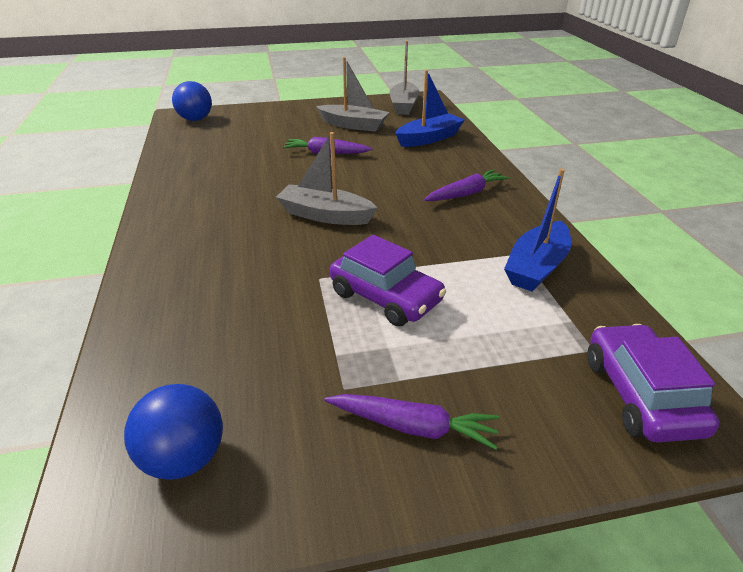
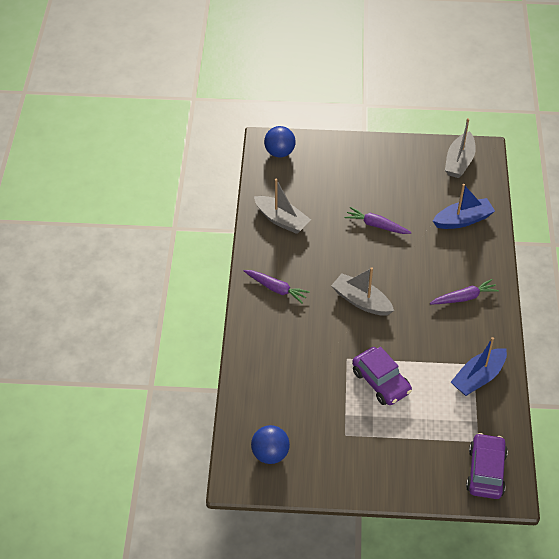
camera: 15 degrees right, 15 degrees up
(353, 125) = (407, 187): grey boat -> grey boat (281, 220)
(412, 426) = (371, 462): purple carrot -> purple carrot (276, 288)

